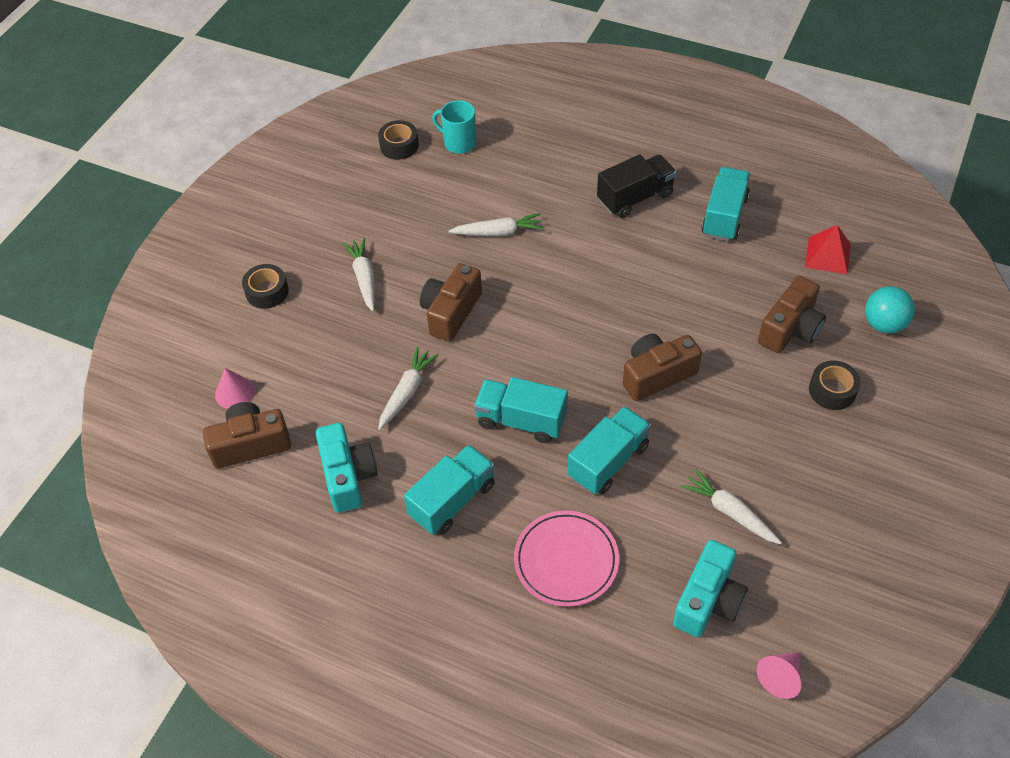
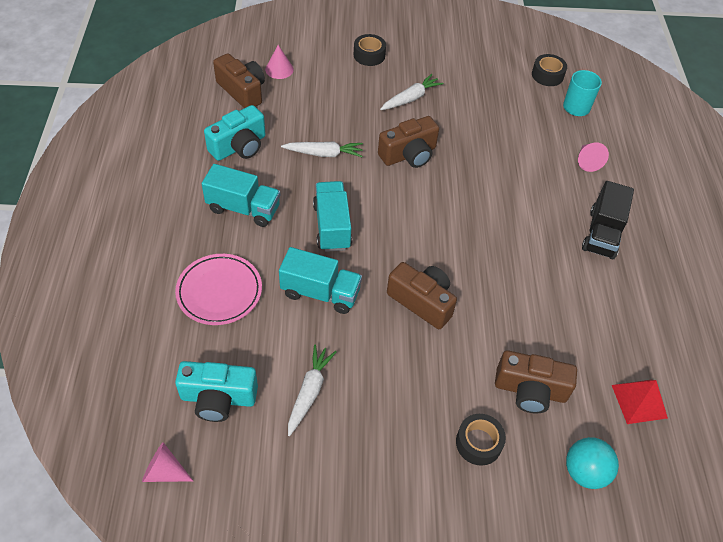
camera: 60 degrees right, 0 degrees up
(451, 312) = (409, 154): brown camera -> brown camera turned 150 degrees clockwise
(498, 232) = (503, 157): white carrot -> none
(539, 168) = (587, 161): none -> pink cone
(635, 198) = (602, 234): black truck -> black truck turned 75 degrees clockwise
(724, 216) = (627, 304): turquoise truck -> none

